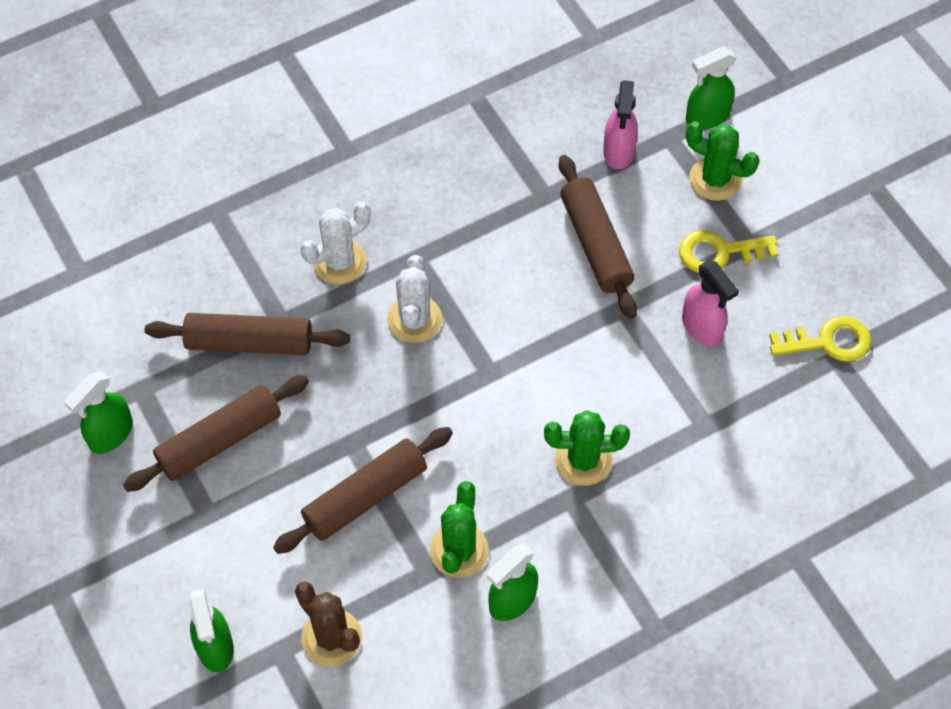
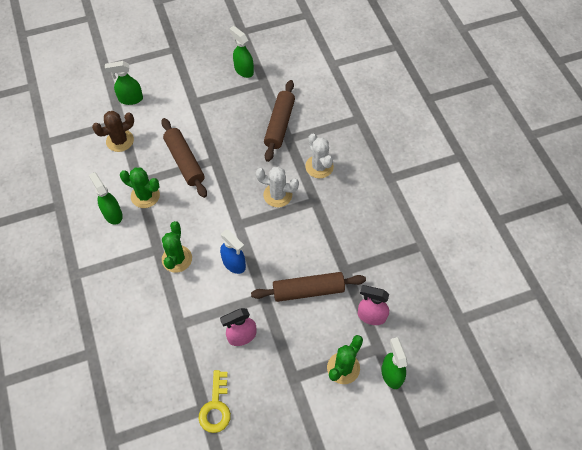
camera: 100 degrees right, 0 degrees up
(220, 440) = (230, 109): brown rolling pin -> none
(571, 364) = (234, 263): none -> blue spray bottle
(719, 252) = (290, 358): yellow key -> none

